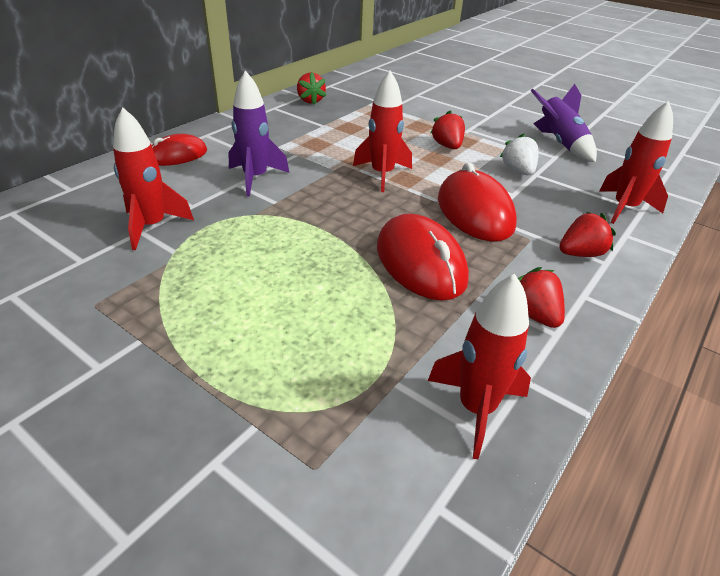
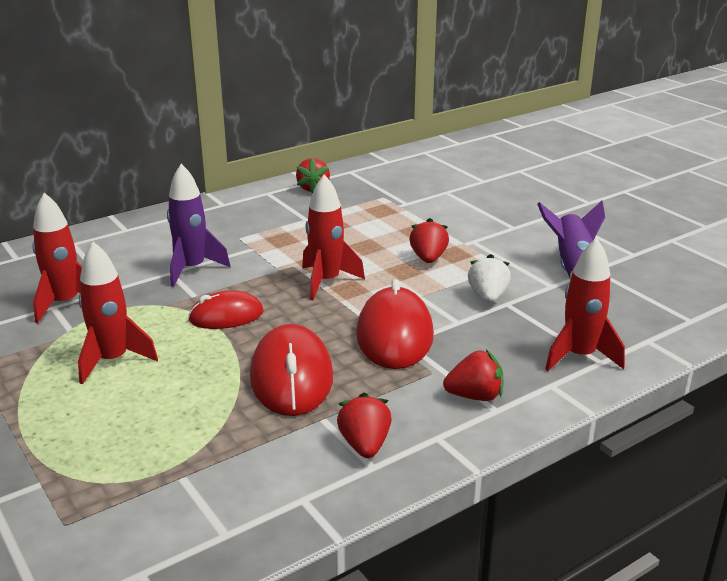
camera: 20 degrees right, 10 degrees down
(177, 155) = (133, 236): red mouse -> red mouse (226, 316)
(476, 409) = (235, 511): red rocket -> red rocket (113, 360)

